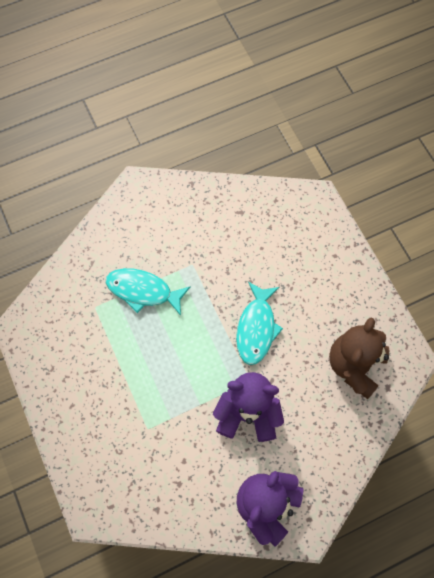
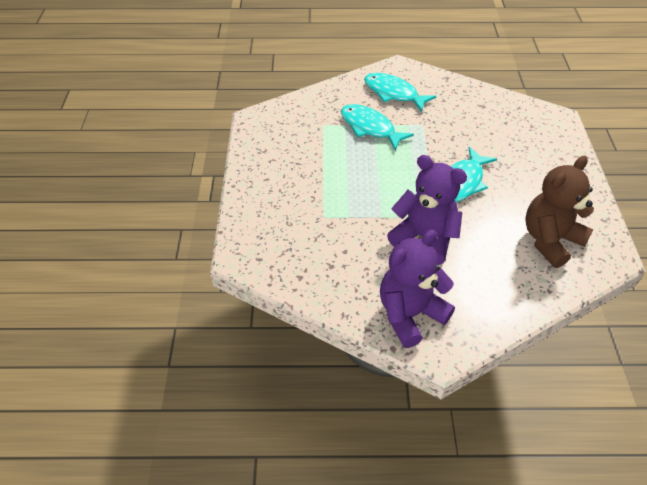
camera: 25 degrees right, 20 degrees down
(147, 230) = (393, 93): none -> turquoise fish

